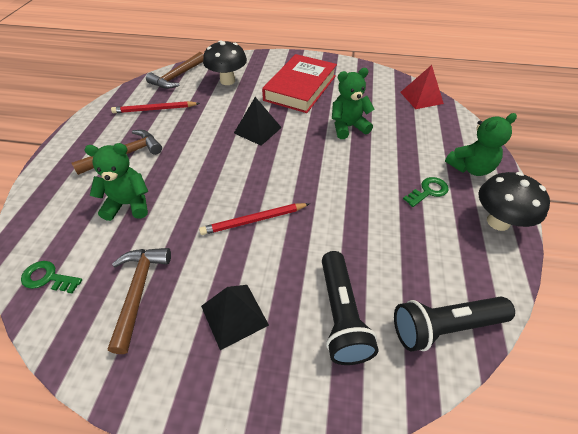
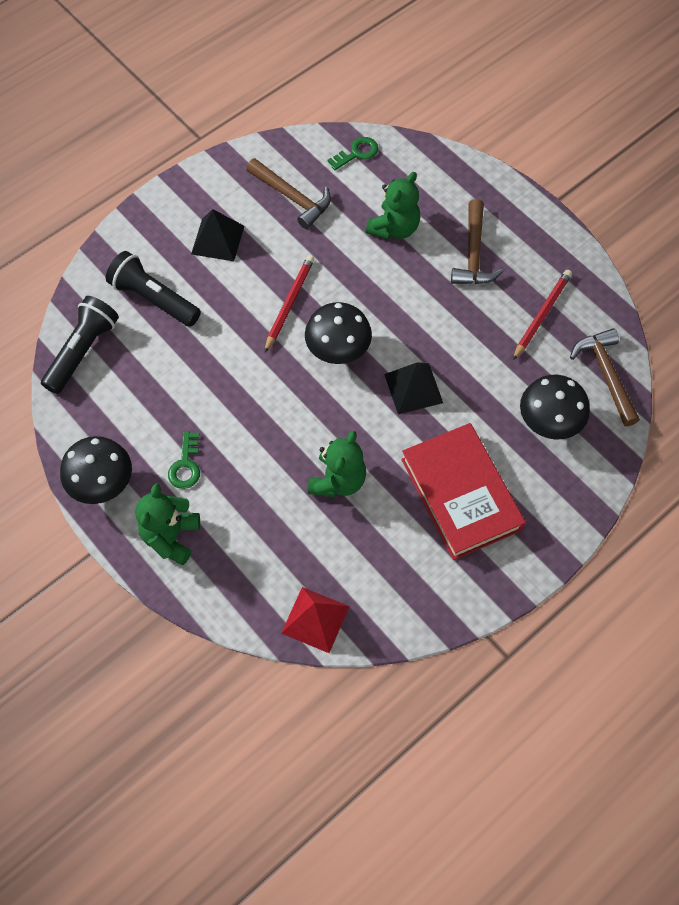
camera: 130 degrees right, 15 degrees up
(267, 173) = (338, 352): none -> black mushroom

